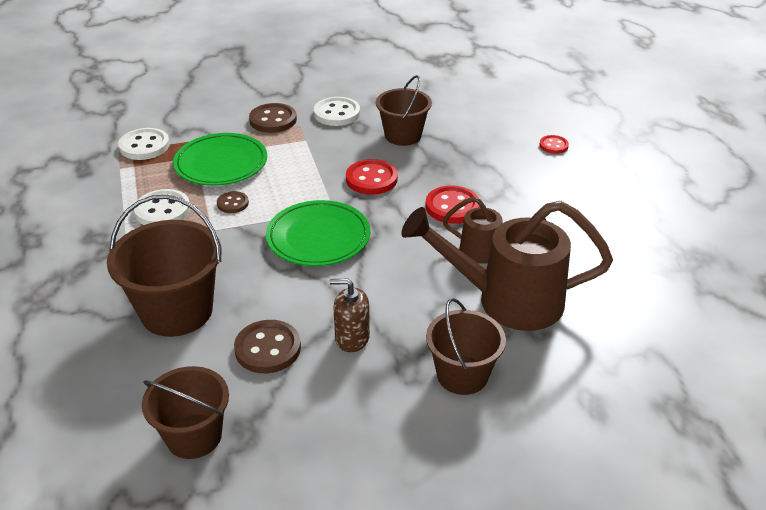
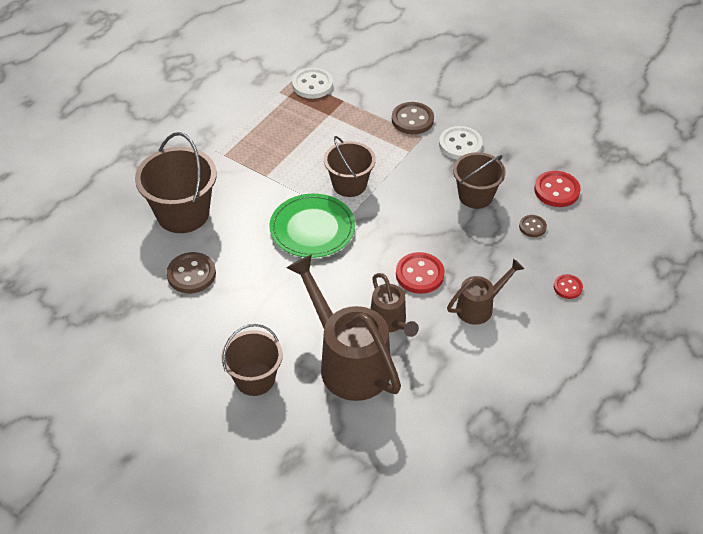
camera: 50 degrees right, 10 degrees up
(162, 210) = (260, 141): white button -> none
(194, 436) = (101, 290): brown bucket -> brown bucket (349, 184)
(221, 163) = (335, 131): green plate -> none
(232, 203) = (301, 166): brown button -> brown button (532, 227)
(352, 338) = (236, 306): brown soap dispenser -> none
(371, 179) = (403, 213): red button -> red button (556, 190)
(525, 196) = (479, 307): none -> brown watering can

